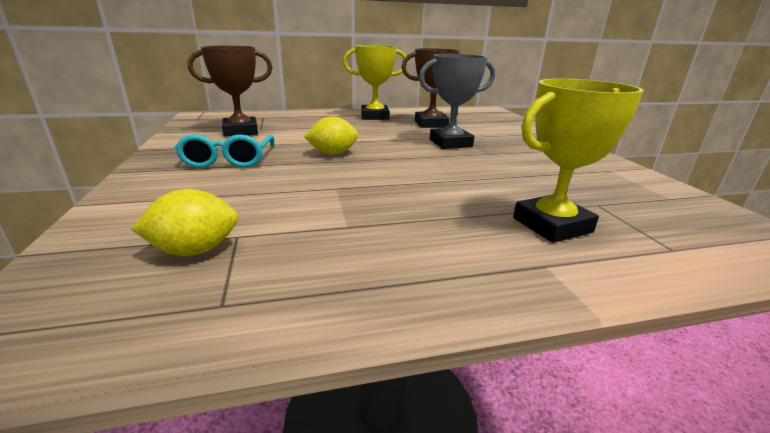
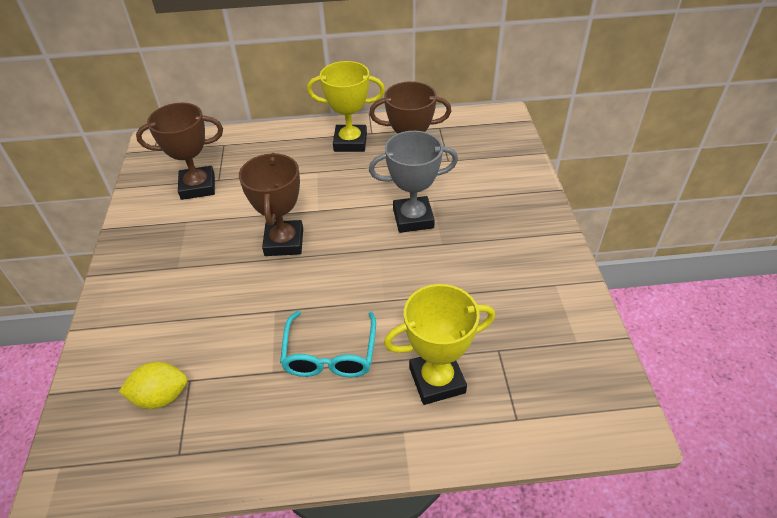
camera: 10 degrees right, 20 degrees up
(229, 160) = (185, 254): turquoise glasses -> turquoise glasses (330, 354)
(333, 153) = (284, 242): yellow lemon -> brown trophy

